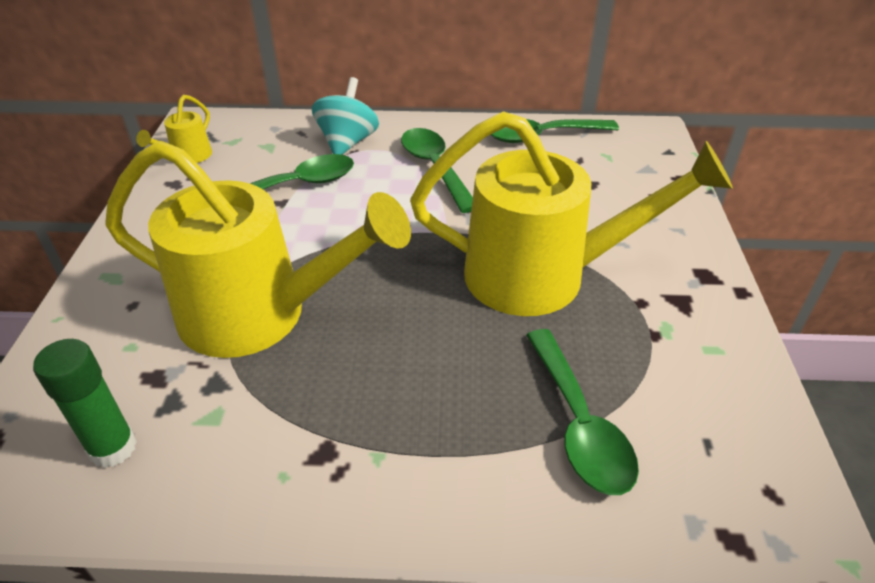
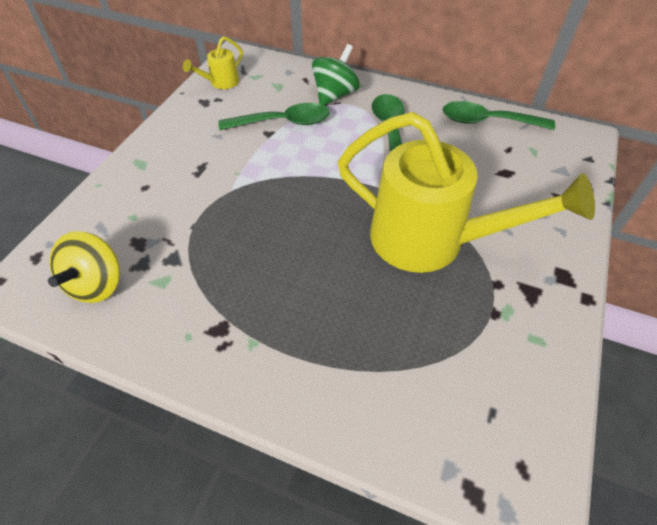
camera: 20 degrees right, 10 degrees up
(113, 448) = (97, 284): green glue stick -> yellow spinning top
(260, 315) = (220, 217): yellow watering can -> none
(347, 142) = (335, 95): turquoise spinning top -> green spinning top
(579, 424) = (401, 365): green spoon -> none

